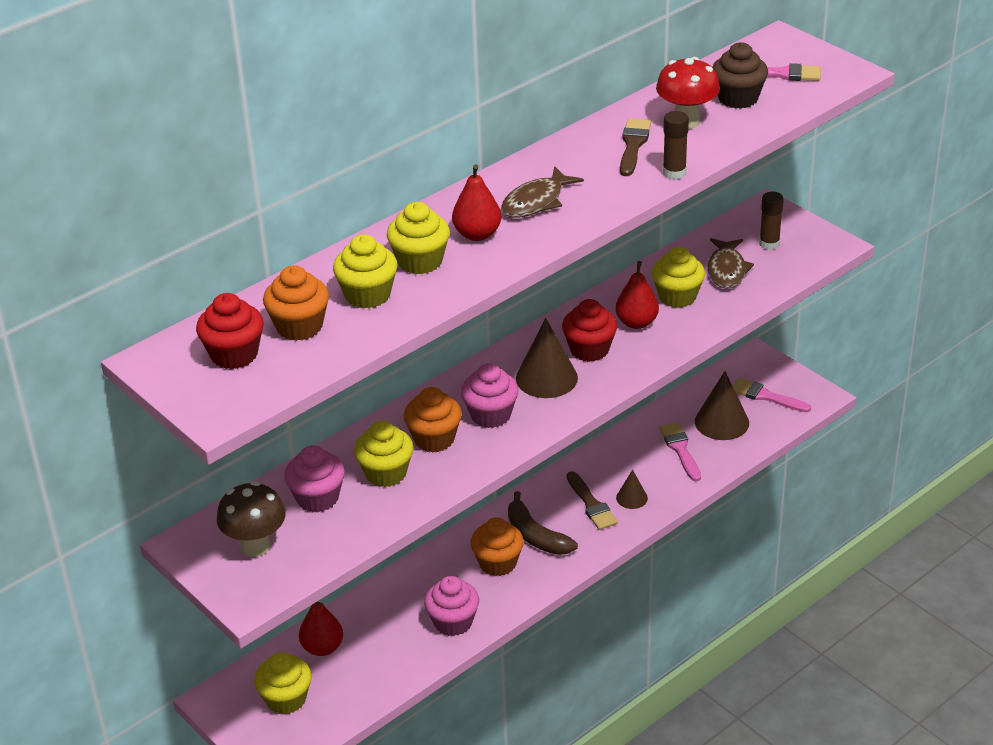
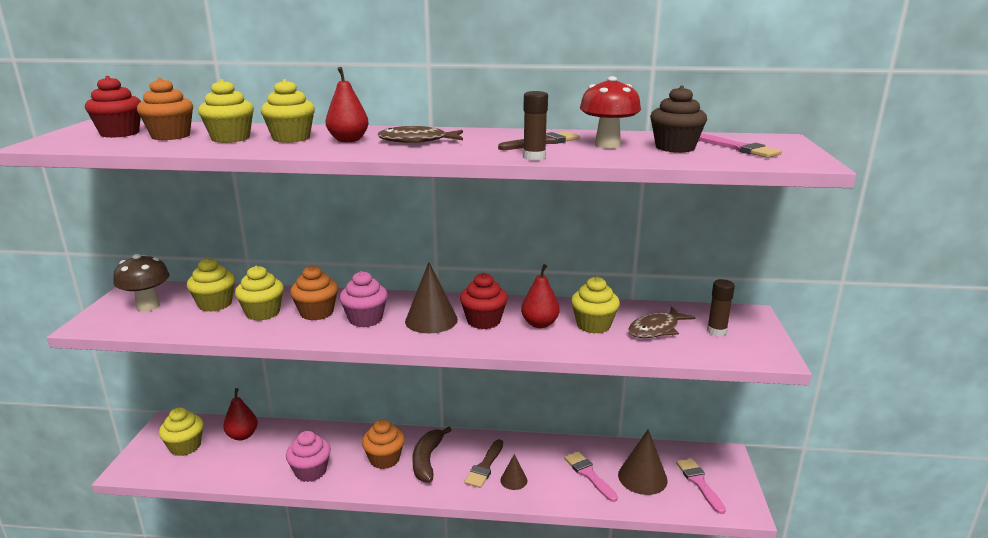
camera: 45 degrees right, 15 degrees down
(317, 498) = (215, 304): pink cupcake -> yellow cupcake
(680, 449) = (589, 474): pink brush -> pink brush turned 60 degrees counterclockwise

